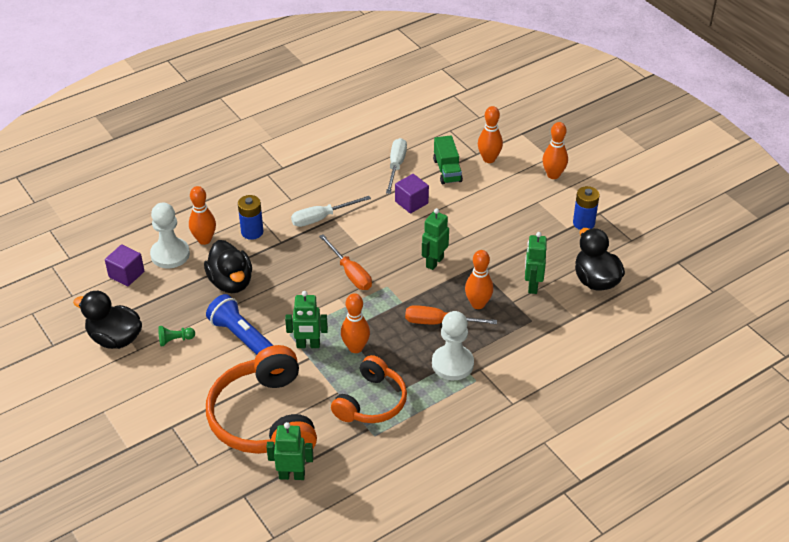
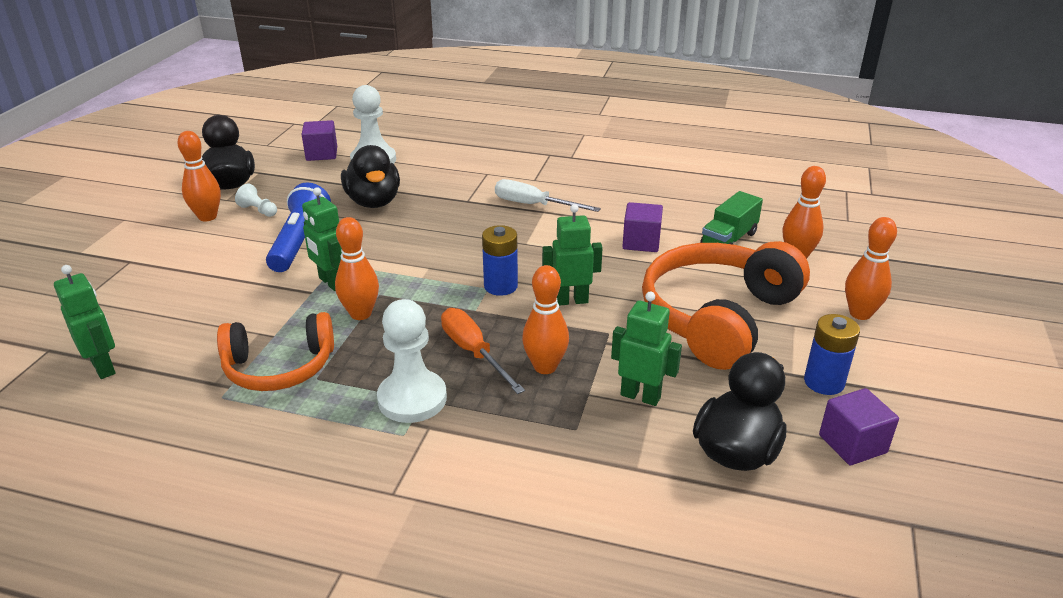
camera: 50 degrees right, 10 degrees down
(175, 340) = (258, 210): green pawn -> white pawn
(204, 240) = (415, 166): orange bowling pin -> orange bowling pin (207, 217)
(231, 282) = (373, 202): black duck -> black duck turned 45 degrees counterclockwise
(252, 232) = (459, 181): blue battery -> blue battery (500, 286)
(265, 418) = (186, 308): orange headphones -> orange headphones (718, 317)
(350, 273) = (476, 256): orange screwdriver -> none
(396, 166) = (679, 209): white screwdriver -> none
(532, 286) = (640, 396): green robot -> green robot turned 60 degrees clockwise
(625, 244) = (852, 444): none -> purple cube

